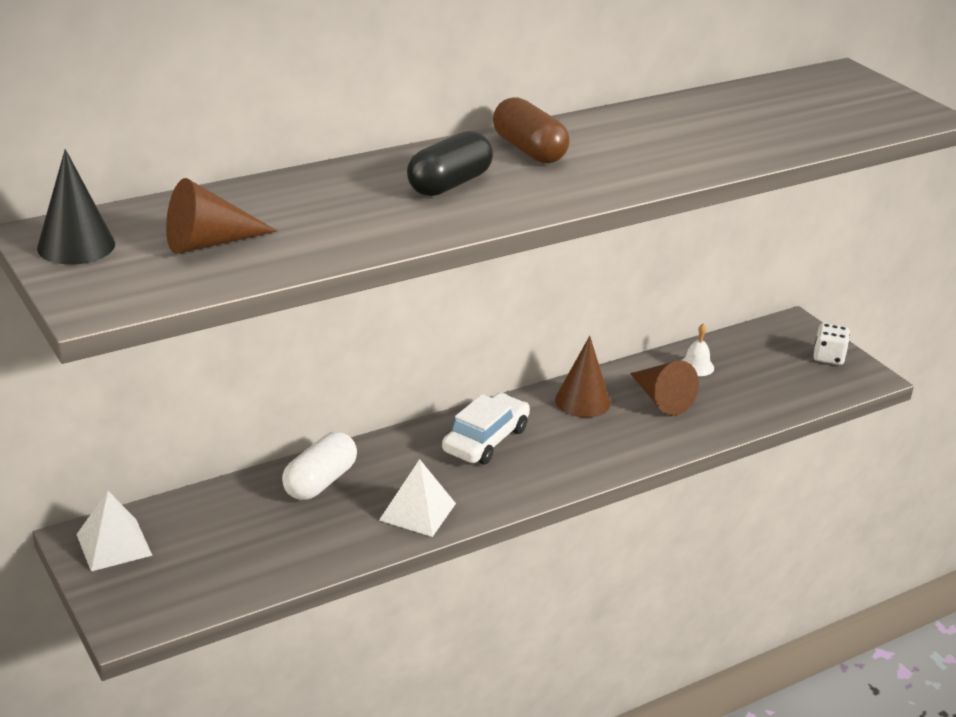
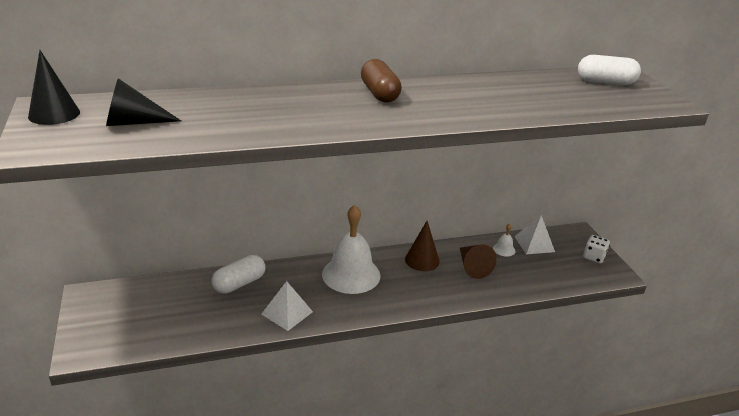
camera: 15 degrees right, 0 degrees up
(114, 544) = (101, 301): white pyramid -> white pyramid (534, 244)
(209, 243) = (134, 122): brown cone -> black cone
(449, 184) = (313, 107): black capsule -> none
(486, 440) = (351, 274): white car -> white bell
(828, 92) = (605, 82): none -> white capsule

